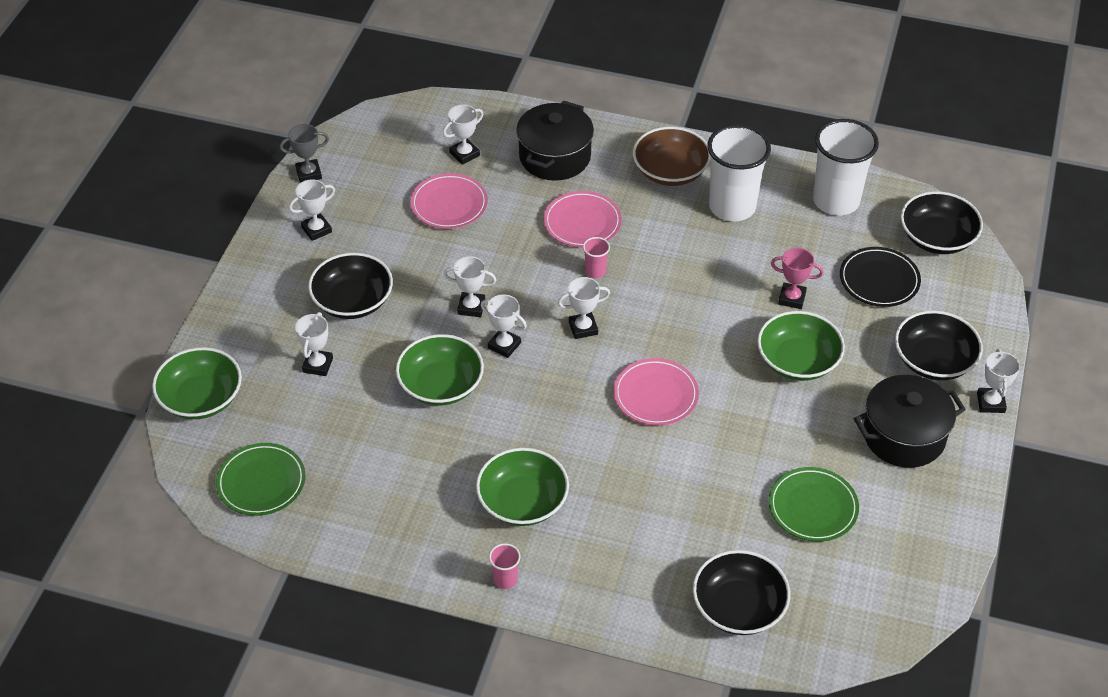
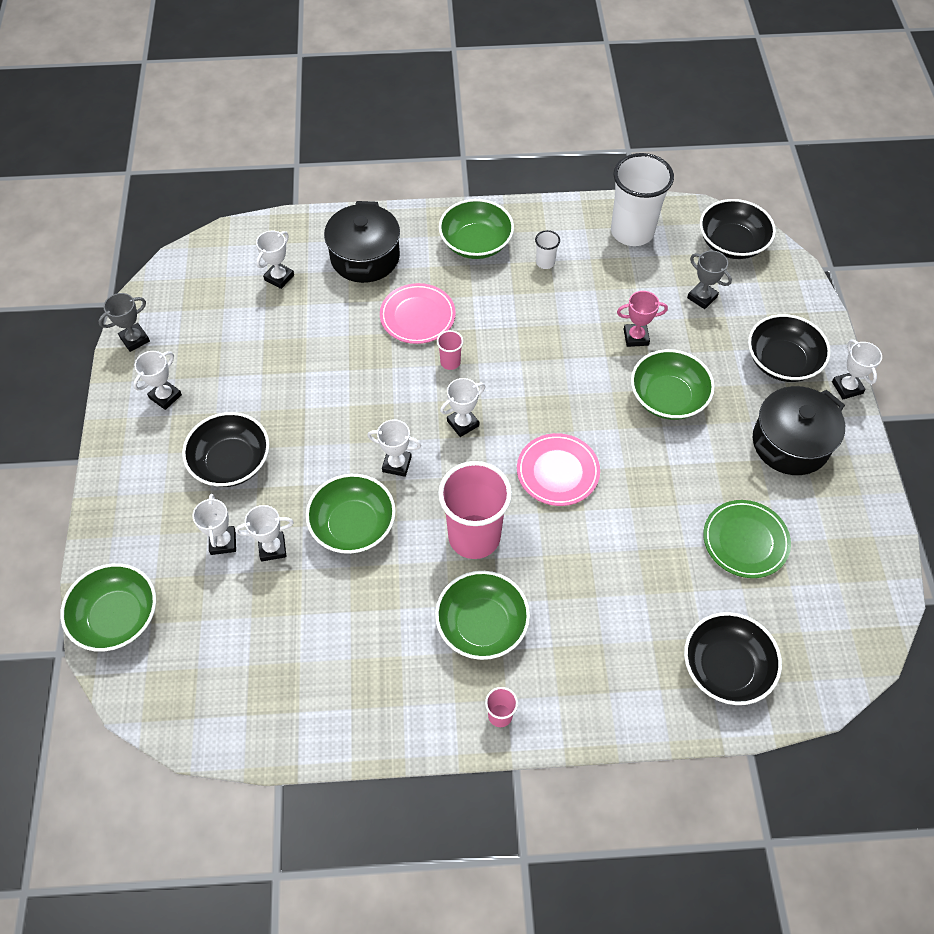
camera: 20 degrees left, 10 degrees up
(261, 482) = (215, 691): green plate -> none
(449, 204) = (285, 333): pink plate -> none
(471, 307) = (349, 433): white trophy -> white trophy (272, 548)
(549, 427) = (474, 536): none -> pink cup
(670, 171) = (476, 243): brown bowl -> green bowl
(732, 207) = (545, 262): white cup -> white cup, size x0.42
(879, 280) = (702, 297): black plate -> grey trophy

